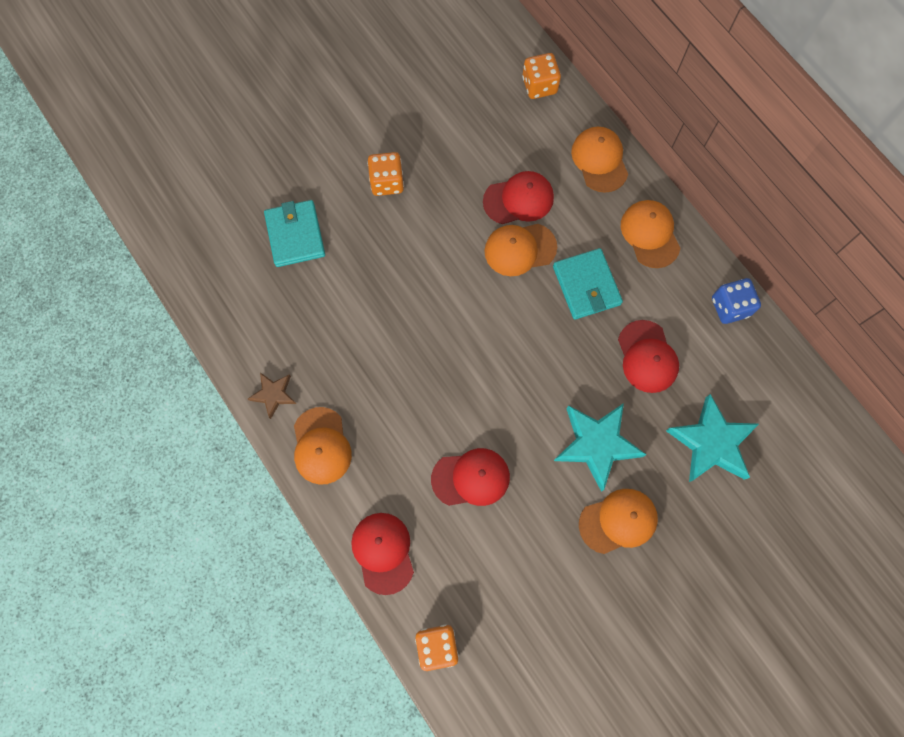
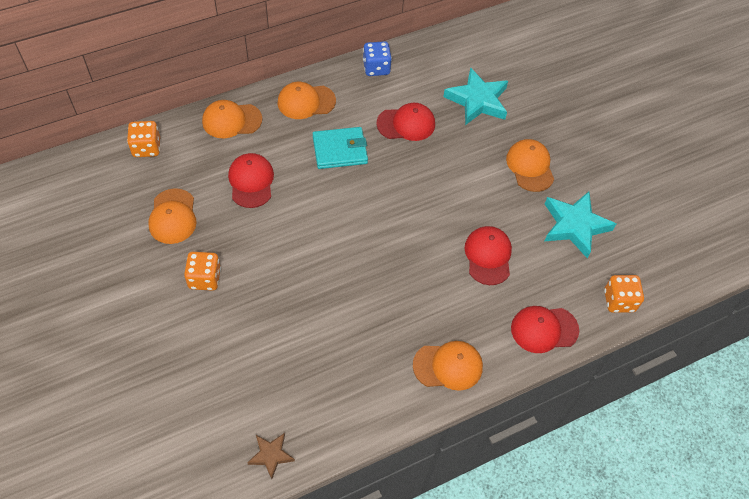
camera: 85 degrees left, 15 degrees down
(273, 394) = (394, 401): brown star -> brown star (271, 455)
(295, 235) = (237, 364): turquoise wallet -> none
(520, 249) = (297, 189): orange cap -> orange cap (173, 216)
(596, 444) = (470, 168): turquoise star -> turquoise star (575, 226)

